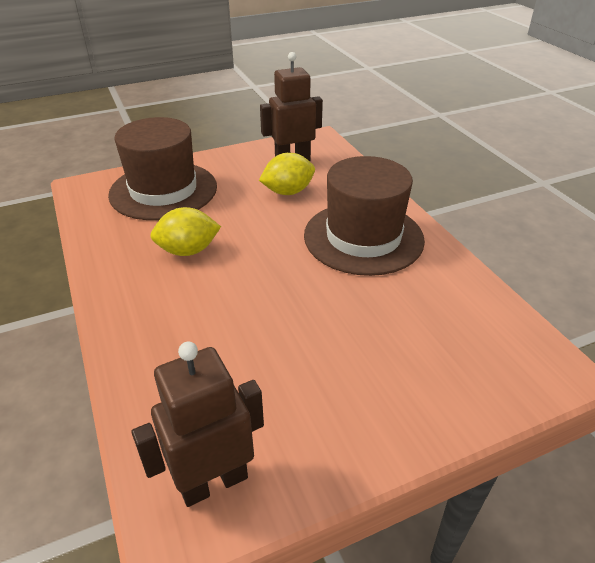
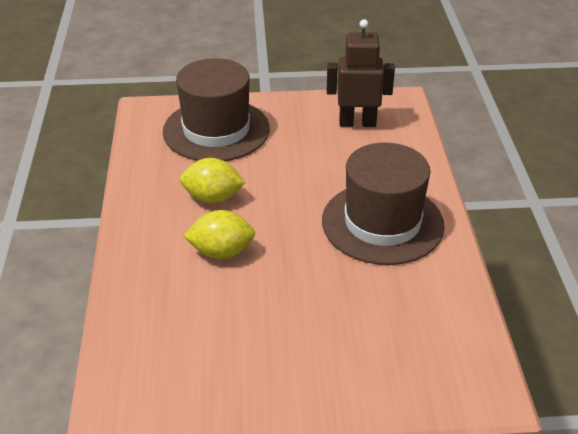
camera: 20 degrees right, 0 degrees up
(213, 482) = (151, 392): brown robot -> none
(288, 192) = (334, 157): yellow lemon -> yellow lemon (221, 252)

